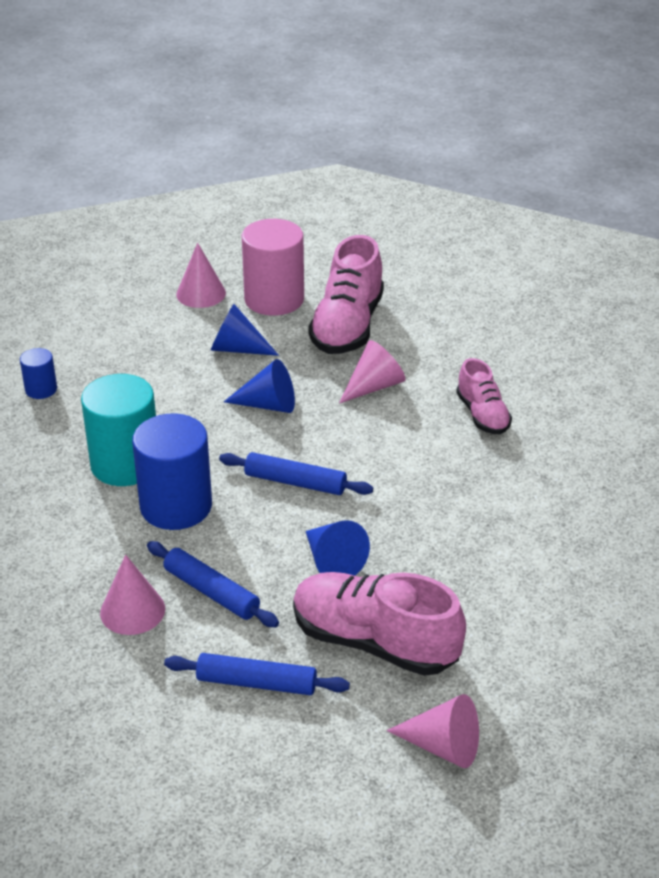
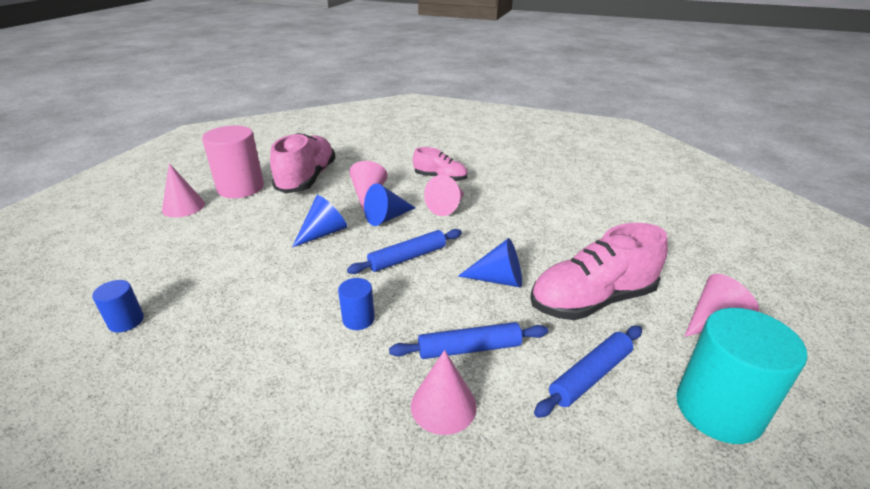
camera: 50 degrees left, 5 degrees down
(125, 464) = (278, 321): turquoise cylinder -> turquoise cylinder (718, 409)
(176, 506) = (358, 319): blue cylinder -> blue cylinder, size x0.49
(237, 349) = (256, 219): blue cone -> blue cone (387, 217)
(347, 326) = (307, 179): pink shoe -> pink shoe turned 135 degrees counterclockwise
(425, 456) = (447, 207): none -> pink cone

